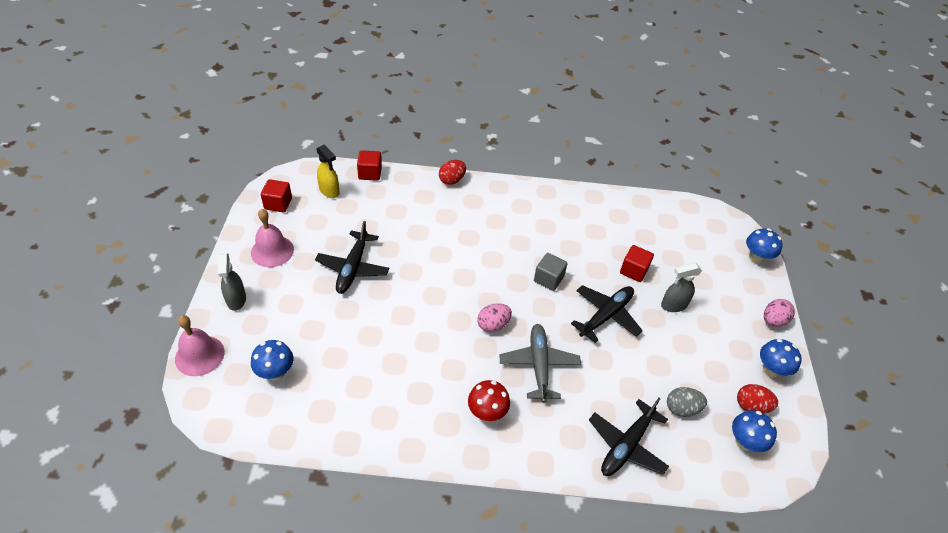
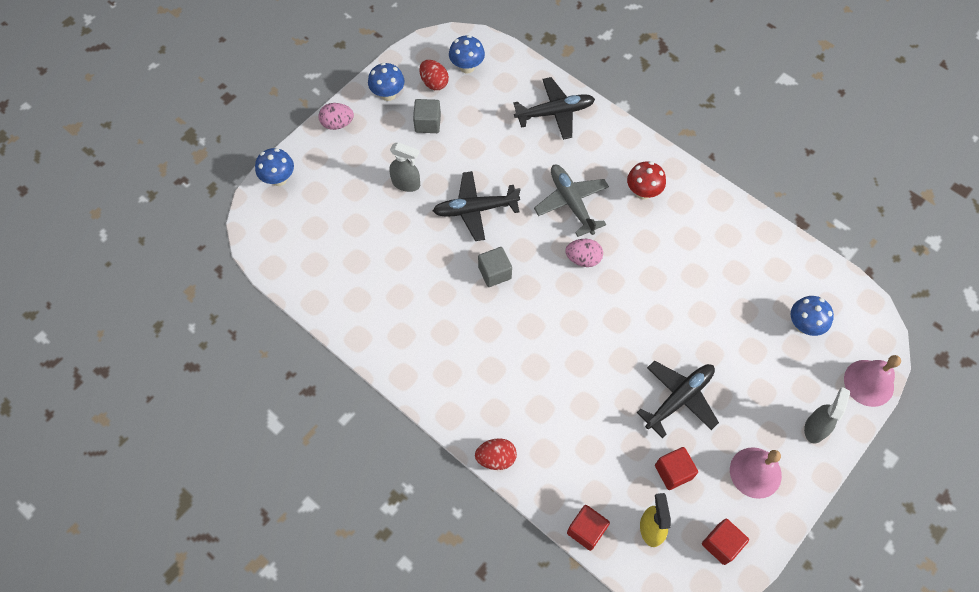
camera: 140 degrees left, 15 degrees up
(539, 365) = (571, 203): grey plane -> grey plane turned 120 degrees clockwise
(633, 271) = (406, 234): red cube -> red cube (673, 472)
(682, 409) = (488, 110): grey egg -> none
(713, 364) = (427, 123): none -> grey cube

